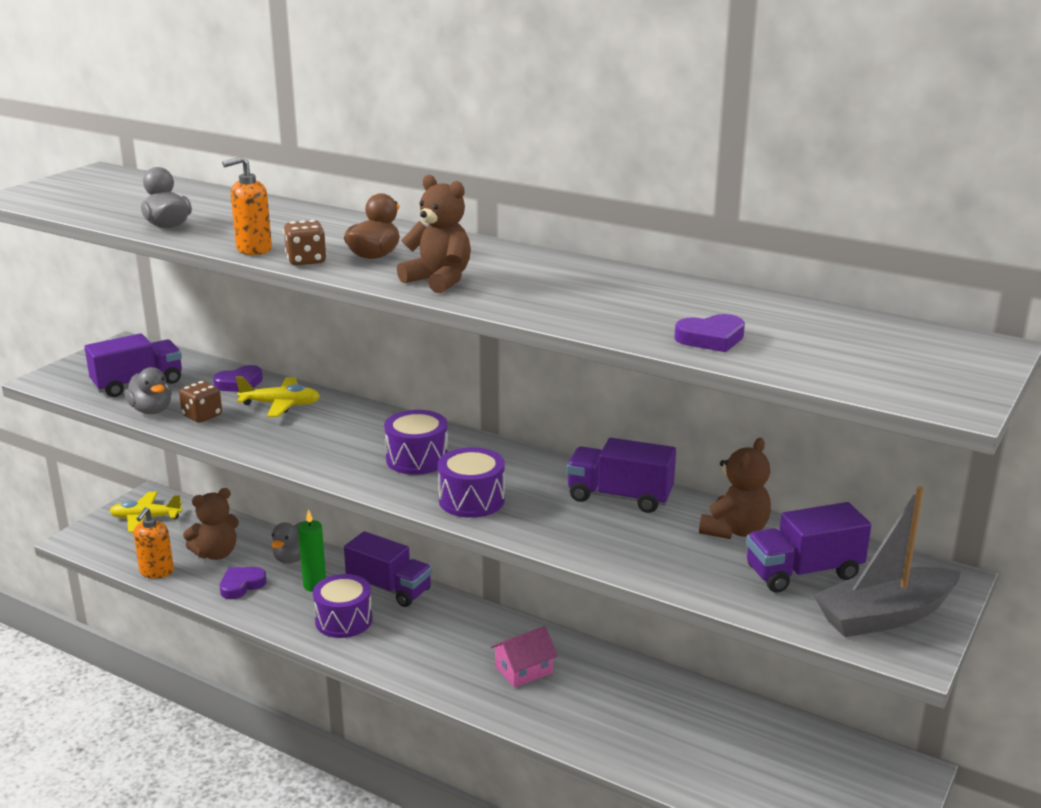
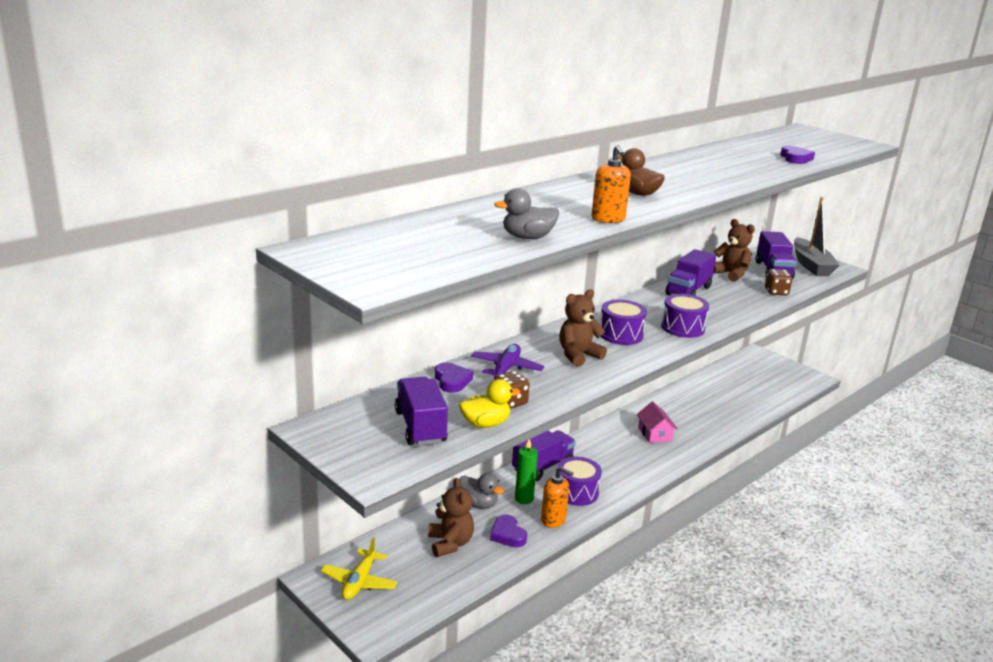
camera: 75 degrees left, 0 degrees up
(151, 410) = (485, 424): grey duck -> yellow duck
(156, 572) = (463, 580): orange soap dispenser -> orange soap dispenser (553, 520)
(281, 405) = (506, 369): yellow plane -> purple plane
(306, 261) = (642, 209): brown dice -> brown dice (776, 292)
(439, 280) = (694, 187): brown teddy bear -> brown teddy bear (578, 355)

